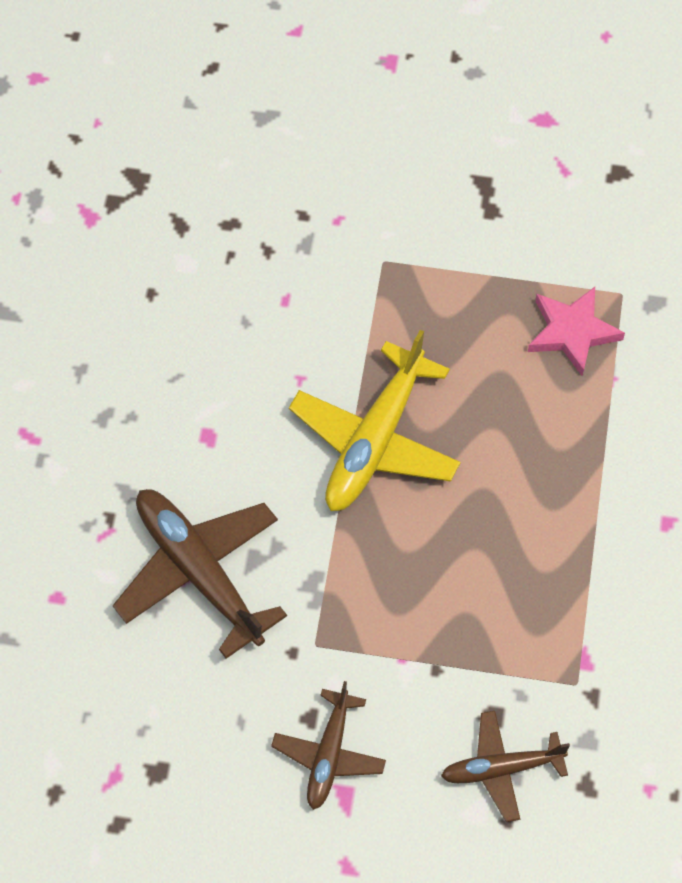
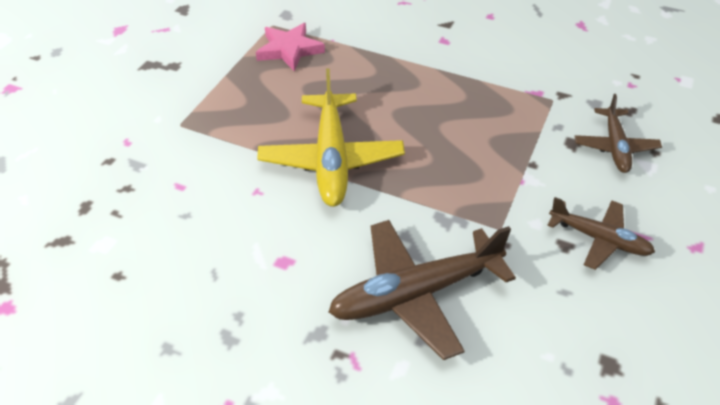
camera: 75 degrees left, 15 degrees down
(375, 440) = (331, 159): yellow plane -> yellow plane turned 45 degrees clockwise

